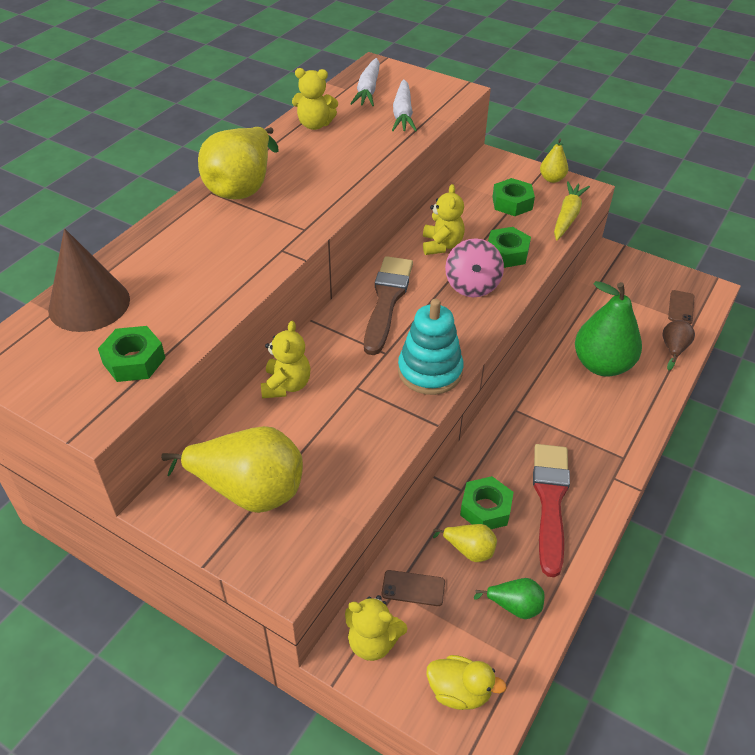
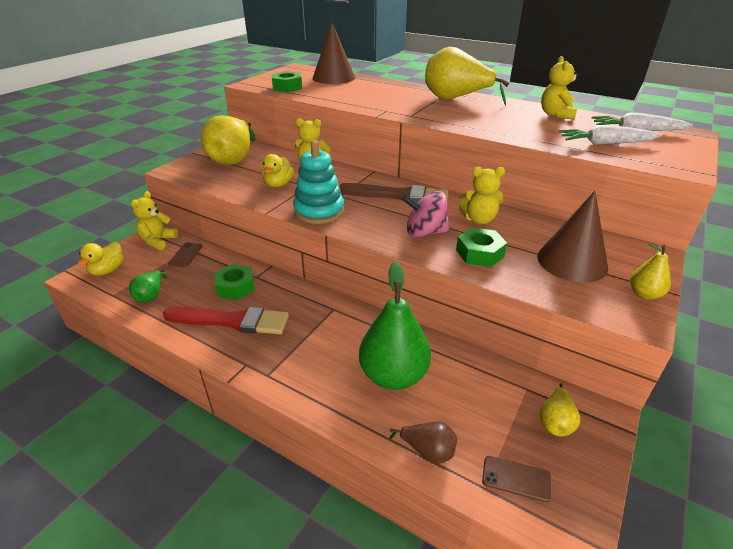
camera: 90 degrees right, 10 degrees down
(351, 419) = (278, 184): none -> yellow duck
(469, 550) = (203, 278): yellow pear -> yellow pear (555, 422)
(512, 203) = (572, 261): green nut -> brown cone
(567, 217) = (567, 299): yellow carrot -> none

